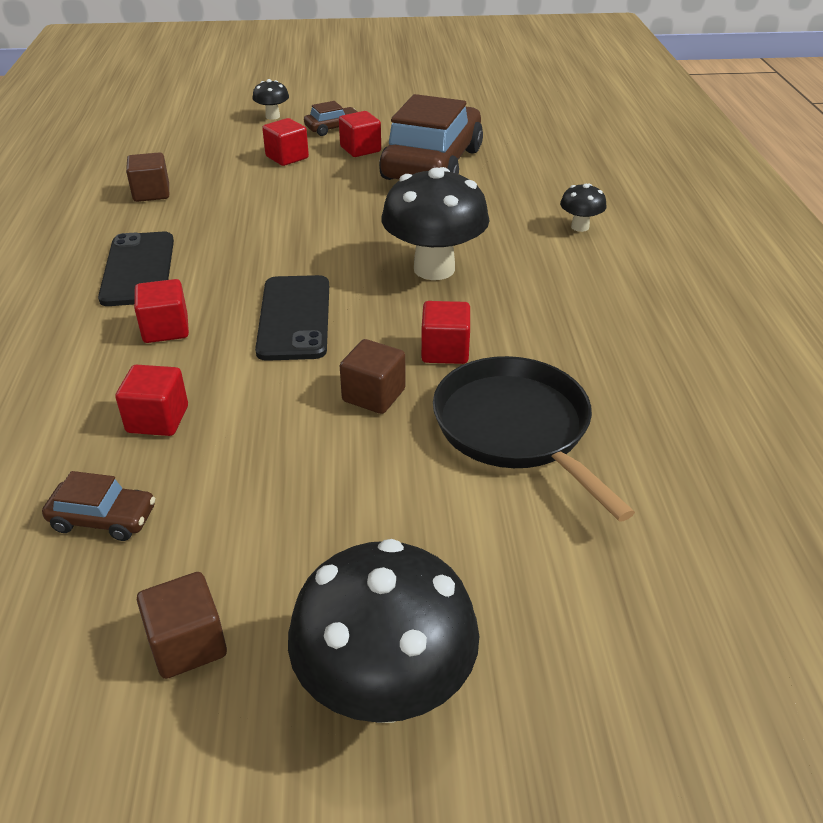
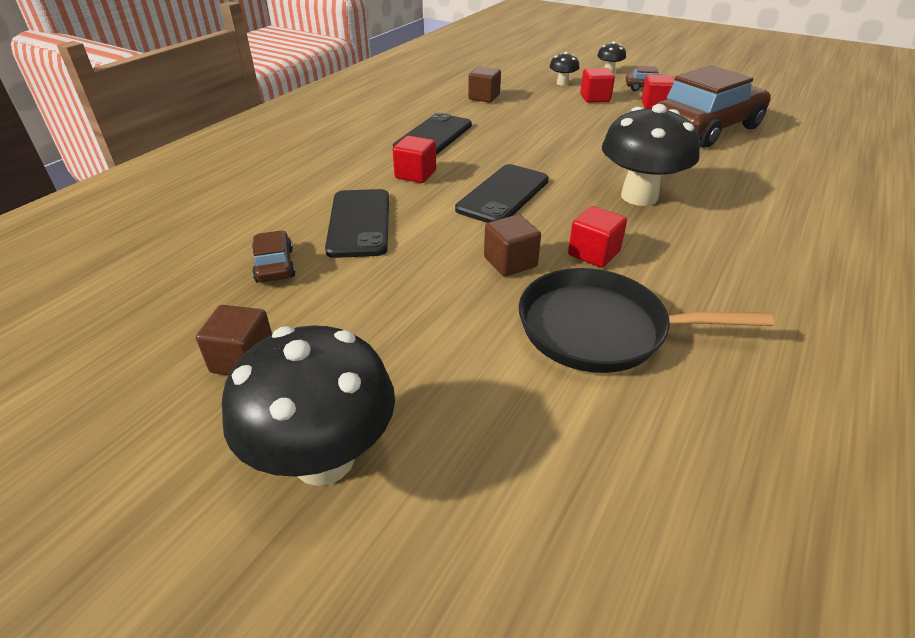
camera: 35 degrees right, 0 degrees up
(103, 518) = (274, 265): brown car -> brown car turned 150 degrees counterclockwise
(158, 419) = (359, 223): red cube -> black phone
(515, 428) = (599, 329): black pan -> black pan turned 90 degrees counterclockwise
(580, 227) = (802, 205): black mushroom -> black mushroom (562, 83)

